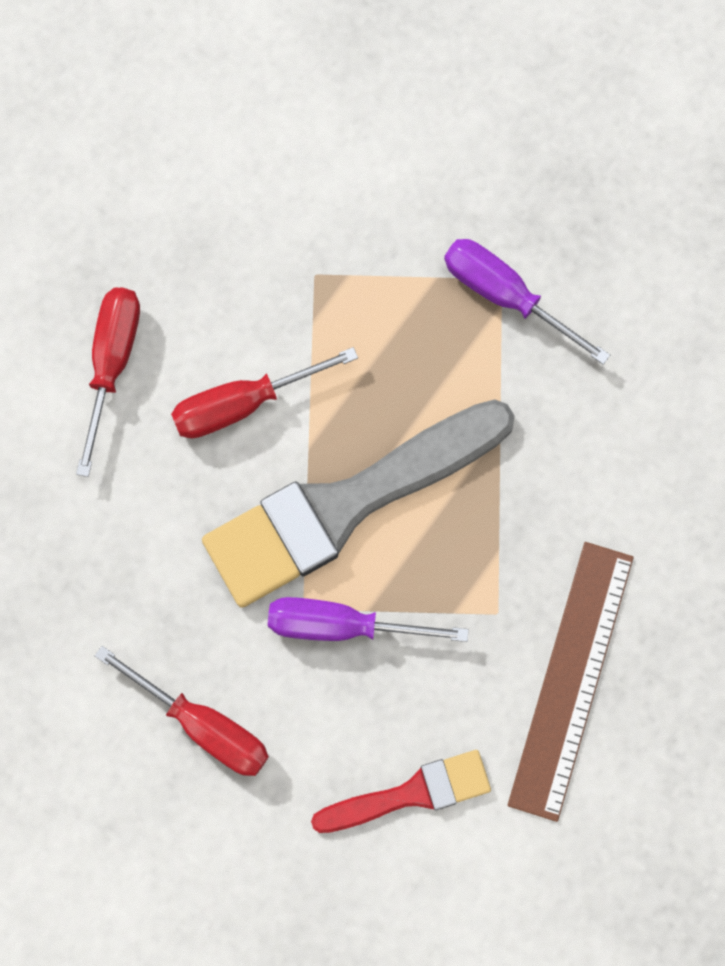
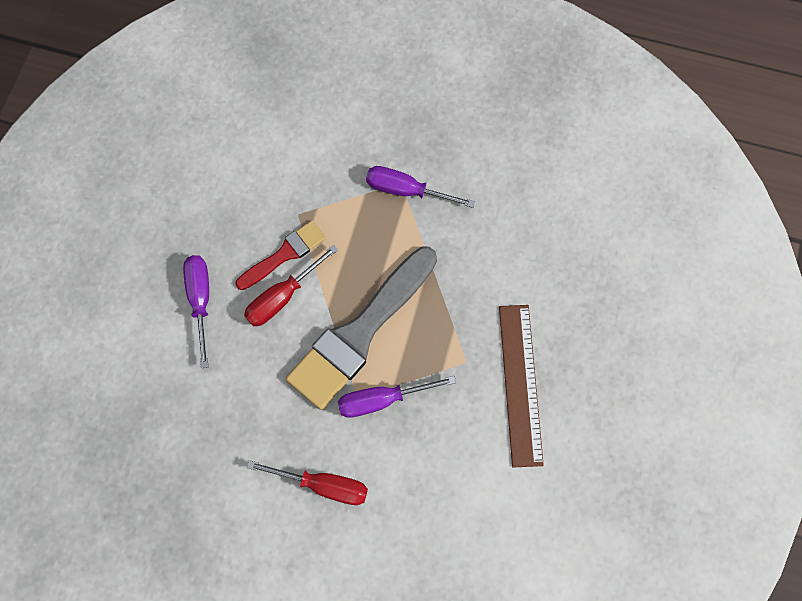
camera: 20 degrees left, 5 degrees down
(112, 364) = (201, 301): red screwdriver -> purple screwdriver
(411, 793) = (455, 480): red brush -> red brush (284, 254)

